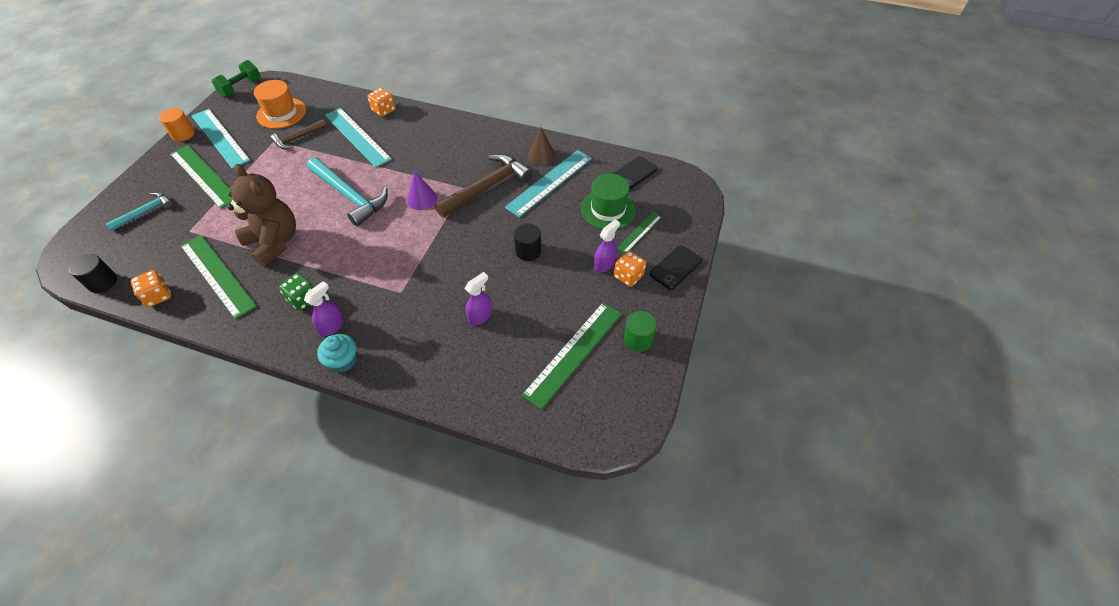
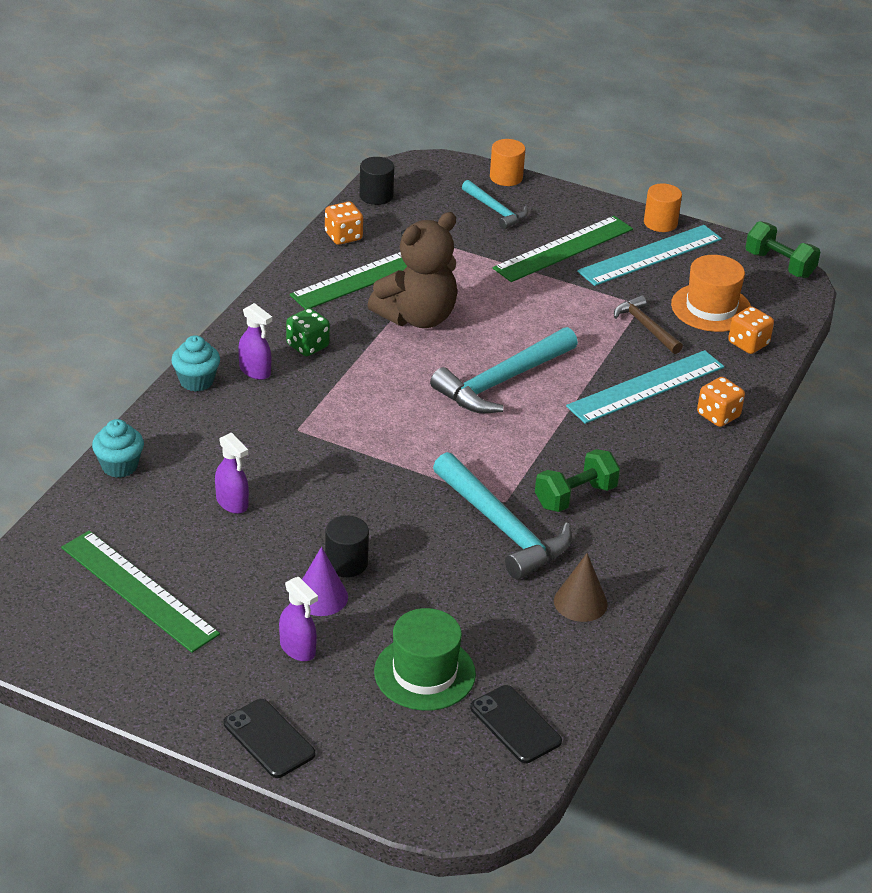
camera: 95 degrees right, 15 degrees down
(100, 209) = (506, 177): none -> orange cylinder
(422, 199) = (485, 454): purple cone -> purple cone (321, 596)
(447, 392) = (119, 466): none -> turquoise cupcake
(457, 160) = (575, 496): none -> green dumbbell
(487, 187) = (503, 527): brown hammer -> turquoise hammer
(549, 182) = (505, 605): turquoise ruler -> none
(628, 276) = (265, 674): orange dice -> orange dice (748, 344)
(638, 339) = (139, 664): green cylinder -> none
(639, 232) = (360, 706): green ruler -> none

